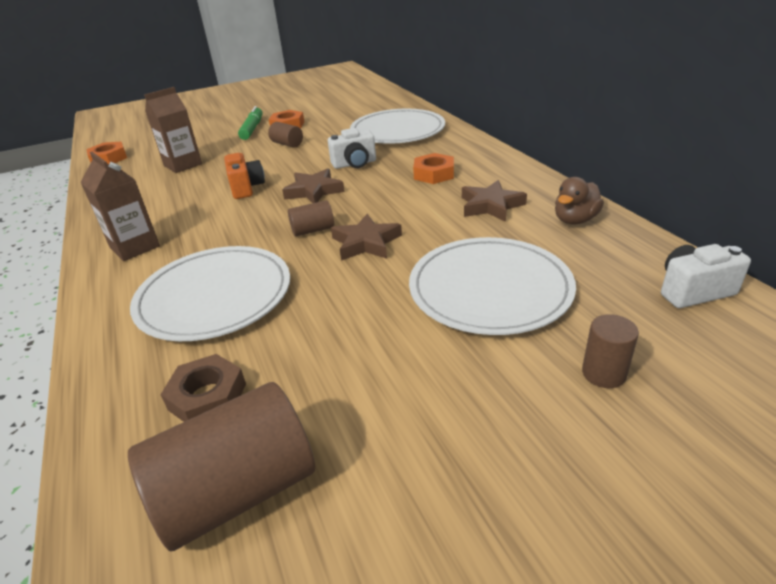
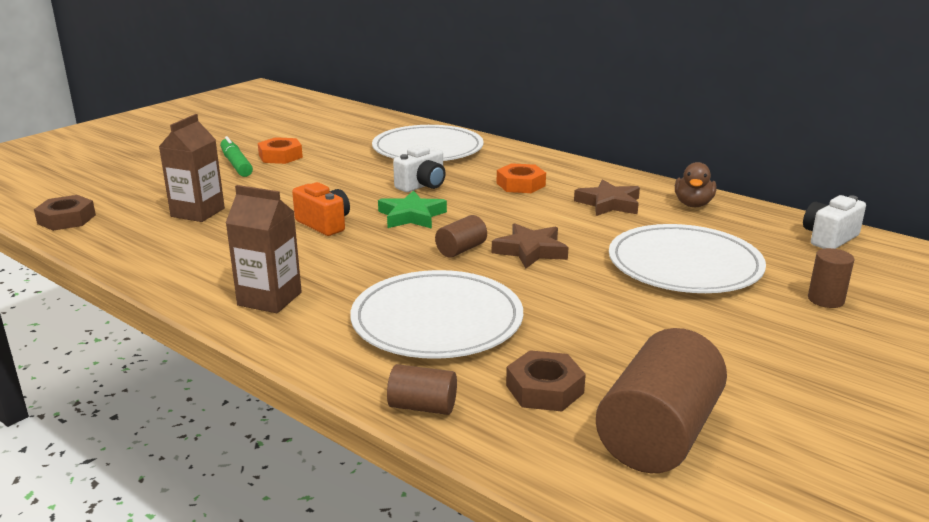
camera: 30 degrees left, 10 degrees down
(109, 158) = (66, 219): orange nut -> brown nut
(287, 144) = (310, 175): brown cylinder -> brown cylinder (422, 406)
(314, 191) = (411, 216): brown star -> green star

